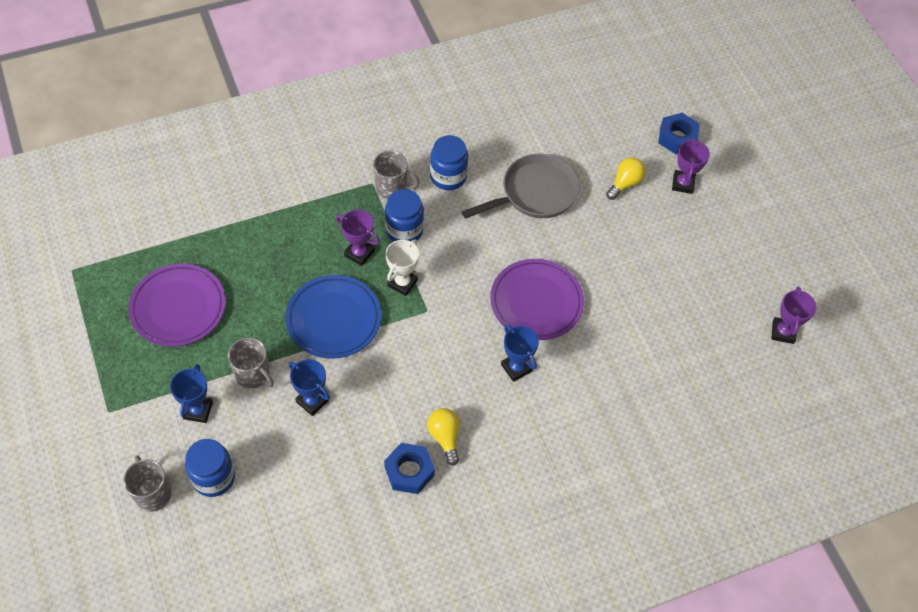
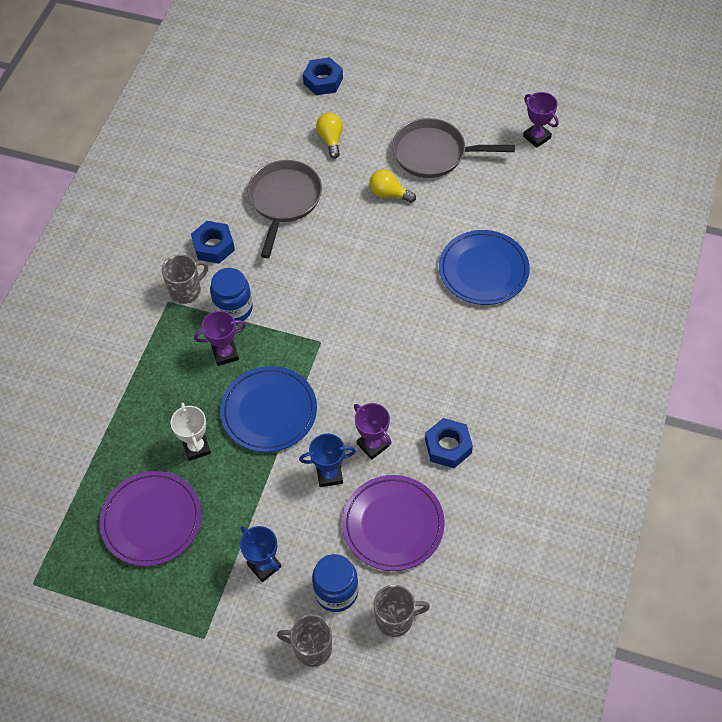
camera: 45 degrees left, 0 degrees up
(253, 375) = (268, 503): grey mug -> grey mug (396, 619)
(402, 283) = (280, 342): white trophy -> white trophy (196, 447)
(445, 437) = (440, 403): yellow light bulb -> yellow light bulb (389, 194)
(448, 177) = (213, 246): blue jar -> blue nut
(516, 368) = (422, 316): blue trophy -> none
(536, 302) = (379, 265): purple plate -> purple plate (393, 524)
(604, 383) = (483, 270): none -> blue plate
(683, 184) = (365, 106): purple trophy -> purple trophy (373, 445)
(686, 266) = (434, 154): none -> grey pan

